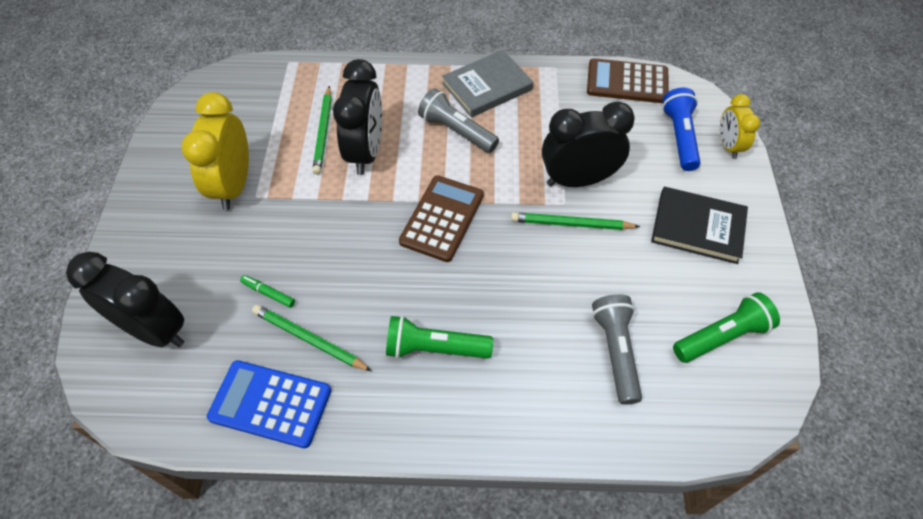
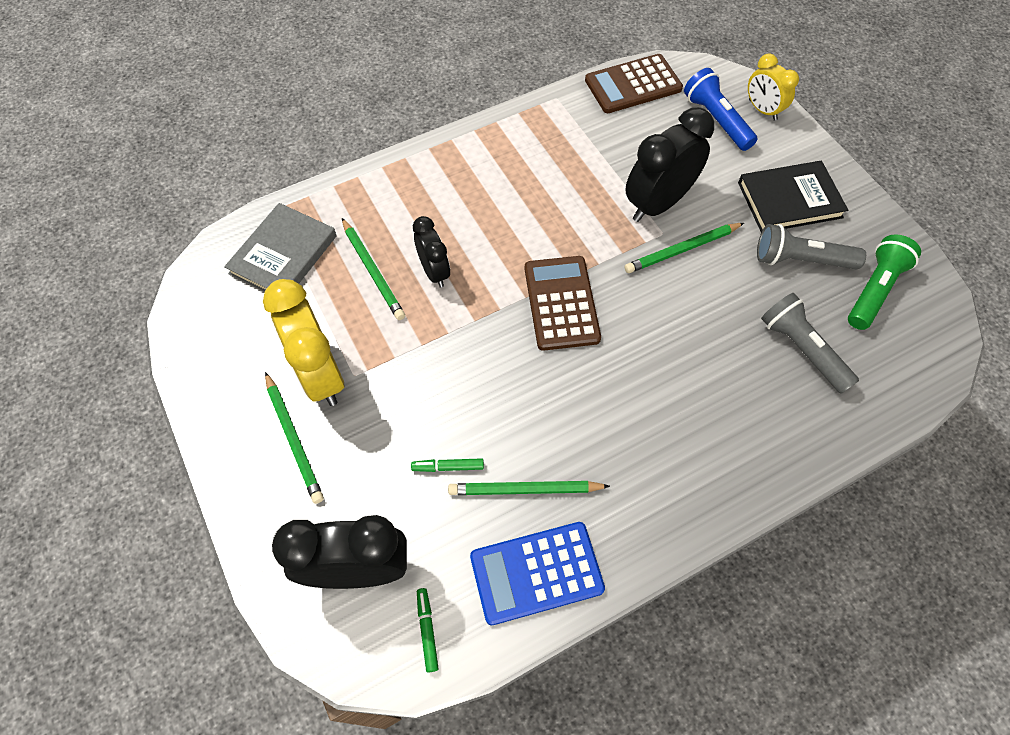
camera: 30 degrees left, 5 degrees up
(165, 399) = (427, 630): none -> green marker
(183, 219) = (293, 439): none -> green pencil
(366, 152) = (434, 272): black clock -> black clock, size x0.58
(434, 348) = (648, 432): green flashlight -> none
(456, 131) = (509, 207): grey flashlight -> grey flashlight (800, 260)
(487, 87) = (505, 147): grey book -> grey book (283, 255)

